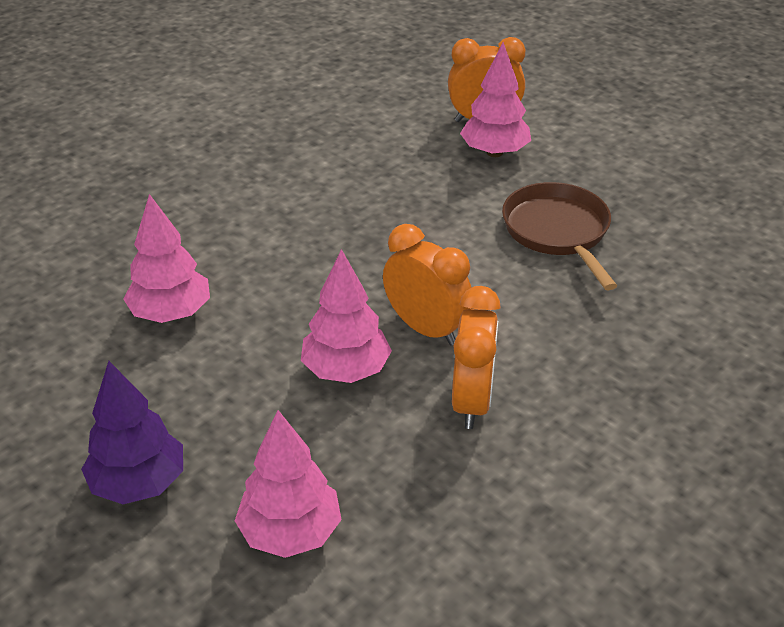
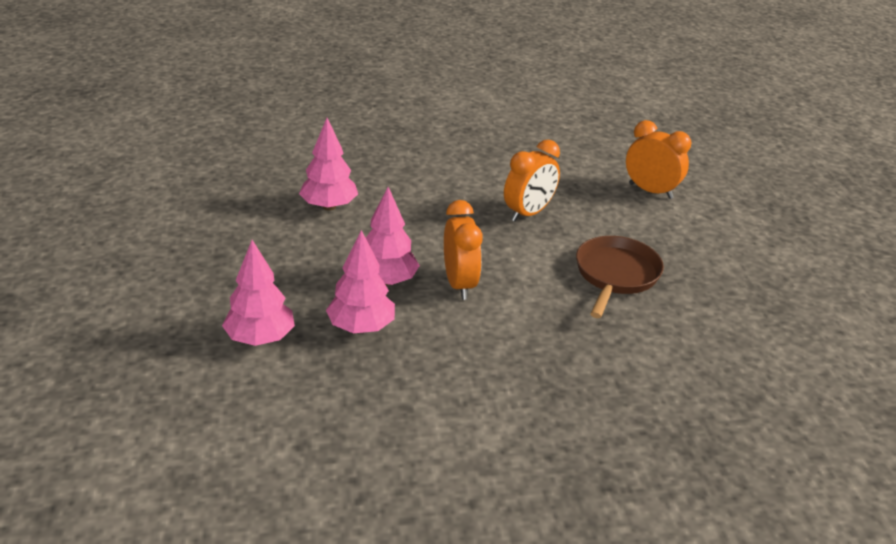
camera: 35 degrees right, 5 degrees down
(139, 484) = (218, 275): purple tree -> none
(472, 401) = (437, 334): orange clock -> orange clock (528, 213)
(494, 152) = (633, 212): pink tree -> pink tree (361, 327)

